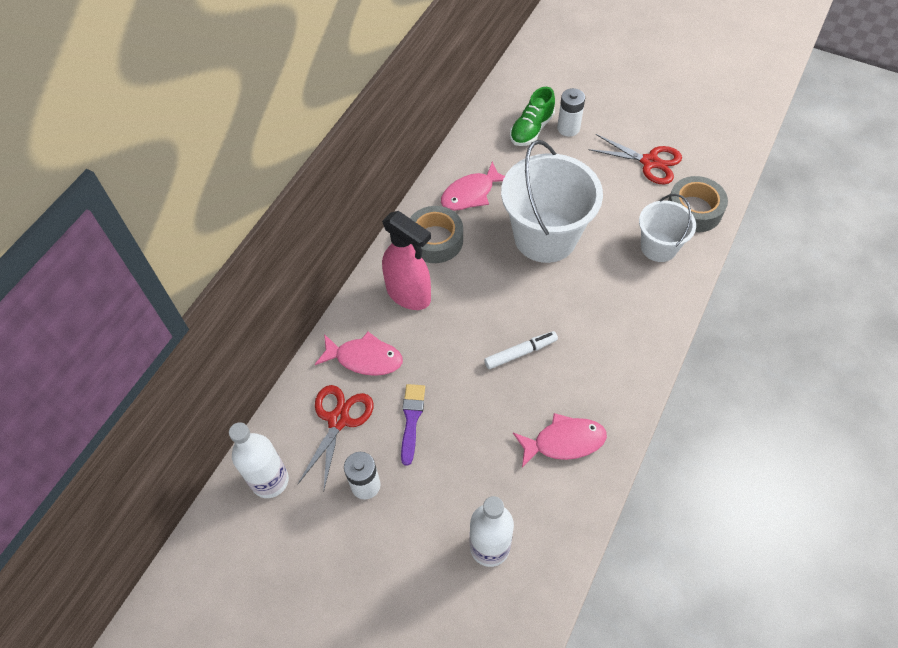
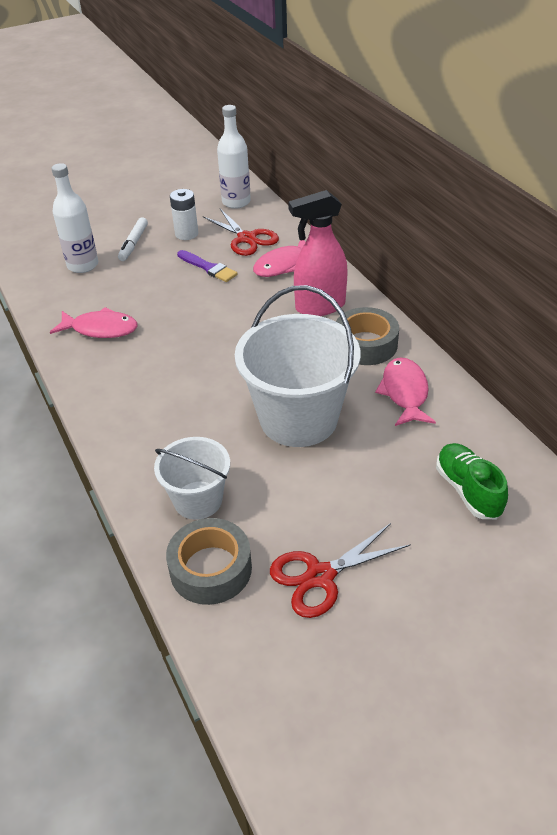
camera: 125 degrees right, 15 degrees down
(520, 352) = (196, 342): white marker -> white marker (133, 244)
(564, 442) = (100, 329): pink fish -> pink fish turned 105 degrees counterclockwise
(568, 128) = (444, 527): white battery -> none

